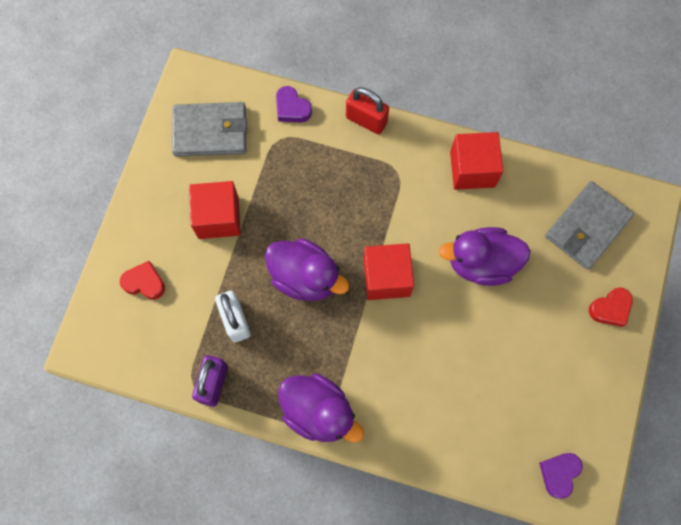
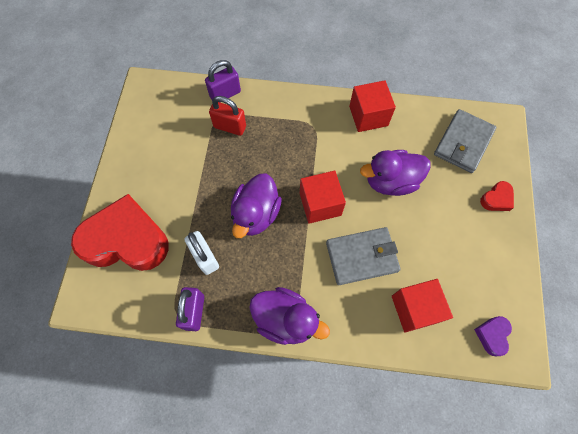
camera: 10 degrees left, 5 degrees down
(144, 282) = (126, 240): red heart -> red heart, size x2.44
(210, 131) = (165, 119): grey wallet -> grey wallet (362, 257)
(218, 217) = (180, 180): red cube -> red cube (415, 309)
(292, 108) = (225, 94): purple heart -> purple padlock
(305, 277) = (256, 214): purple duck -> purple duck turned 90 degrees clockwise
(366, 120) = (282, 94): red padlock -> red padlock (230, 127)

